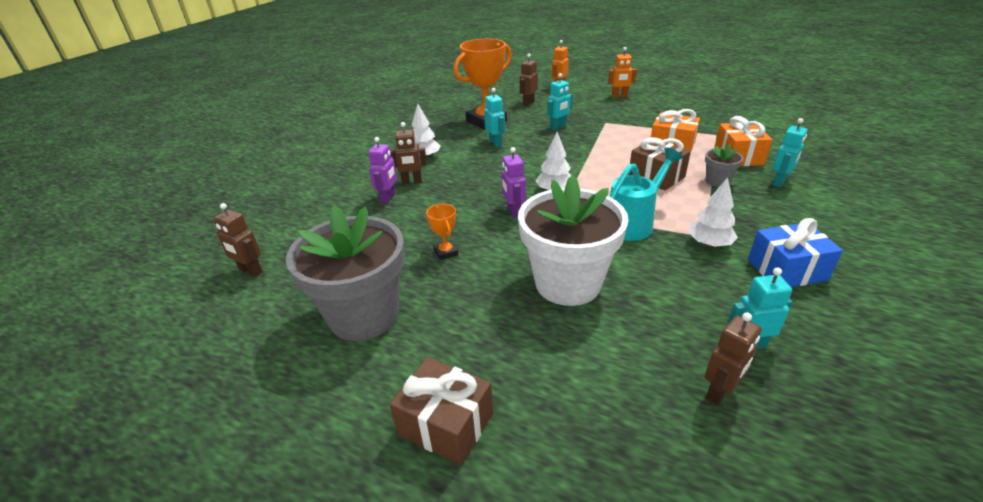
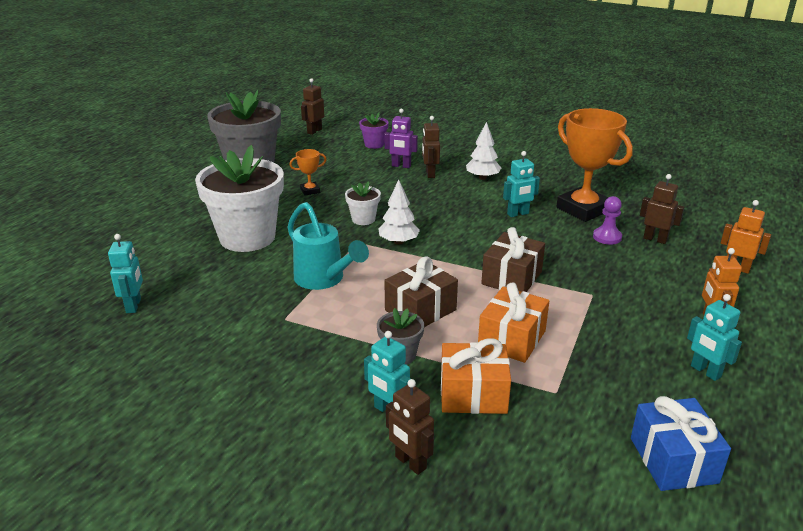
camera: 90 degrees right, 5 degrees down
(321, 219) = (374, 144): none -> purple flower pot
(446, 424) = (147, 194): brown gift -> brown gift (512, 278)
(513, 212) = (363, 219): purple robot -> white flower pot
(528, 116) = (607, 237): none -> purple pawn
(558, 127) = (571, 256): turquoise robot -> turquoise robot (705, 371)
(709, 244) = (270, 317): white tree -> none
(719, 392) = (103, 283): brown robot -> brown robot (410, 463)
(786, 270) = (209, 355): blue gift -> blue gift (673, 460)

